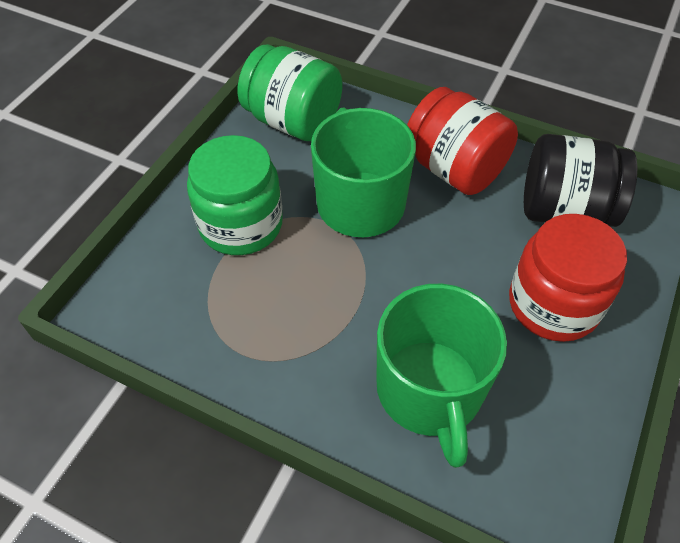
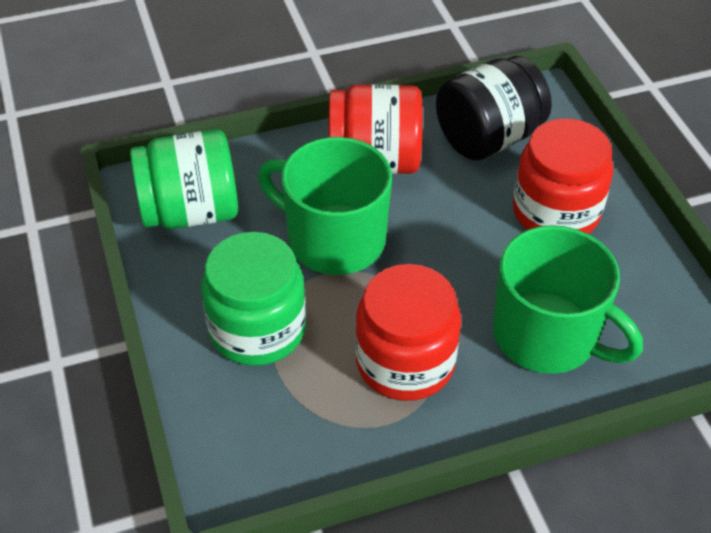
camera: 45 degrees left, 5 degrees down
(304, 323) = (405, 362): none -> red jar

